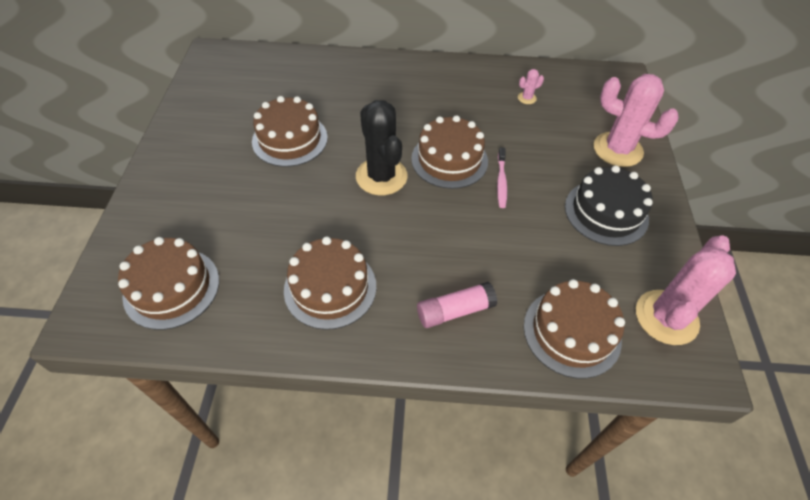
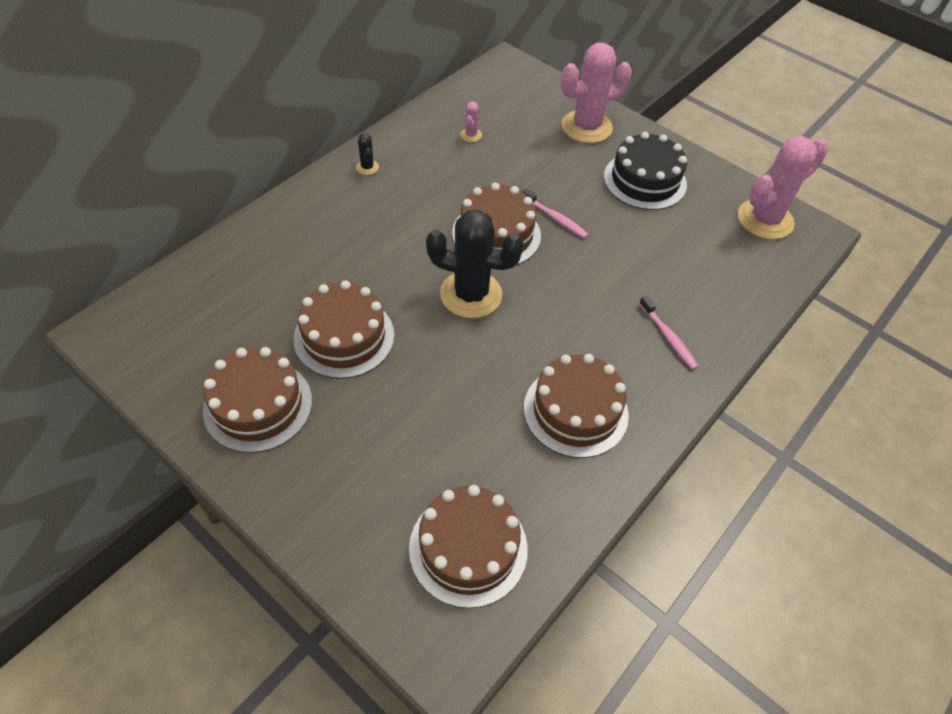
camera: 55 degrees left, 0 degrees up
(437, 71) = (367, 167): none -> black cactus
(455, 311) = (668, 337): pink glue stick -> pink toothbrush
(572, 332) = (740, 279): brown cake -> brown cake (258, 405)
(666, 317) = (765, 220): pink cactus -> pink cactus turned 75 degrees clockwise

